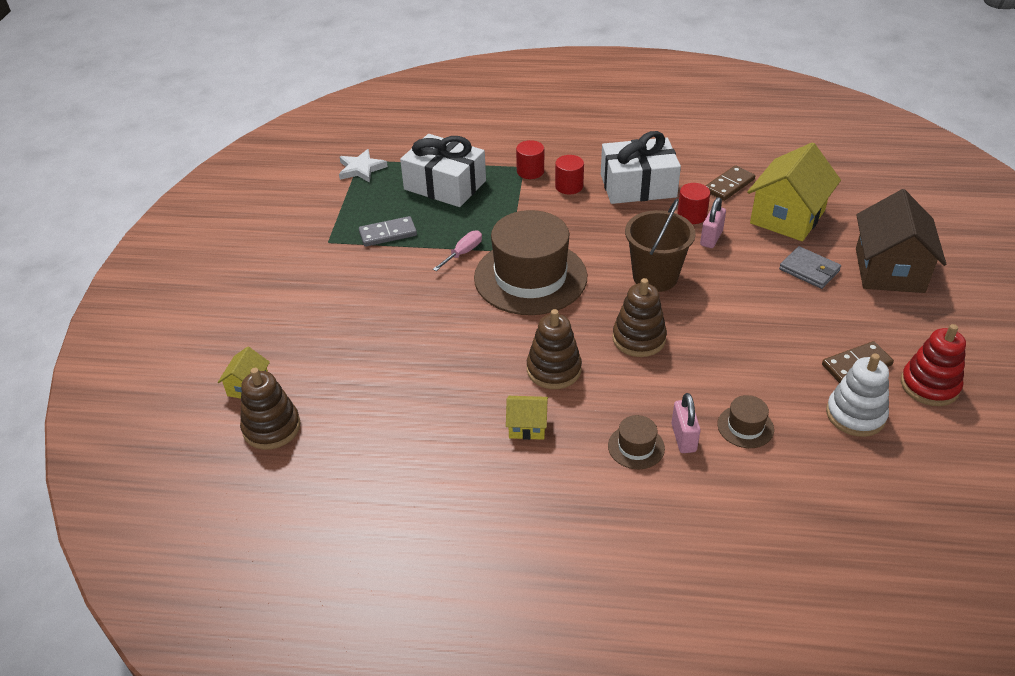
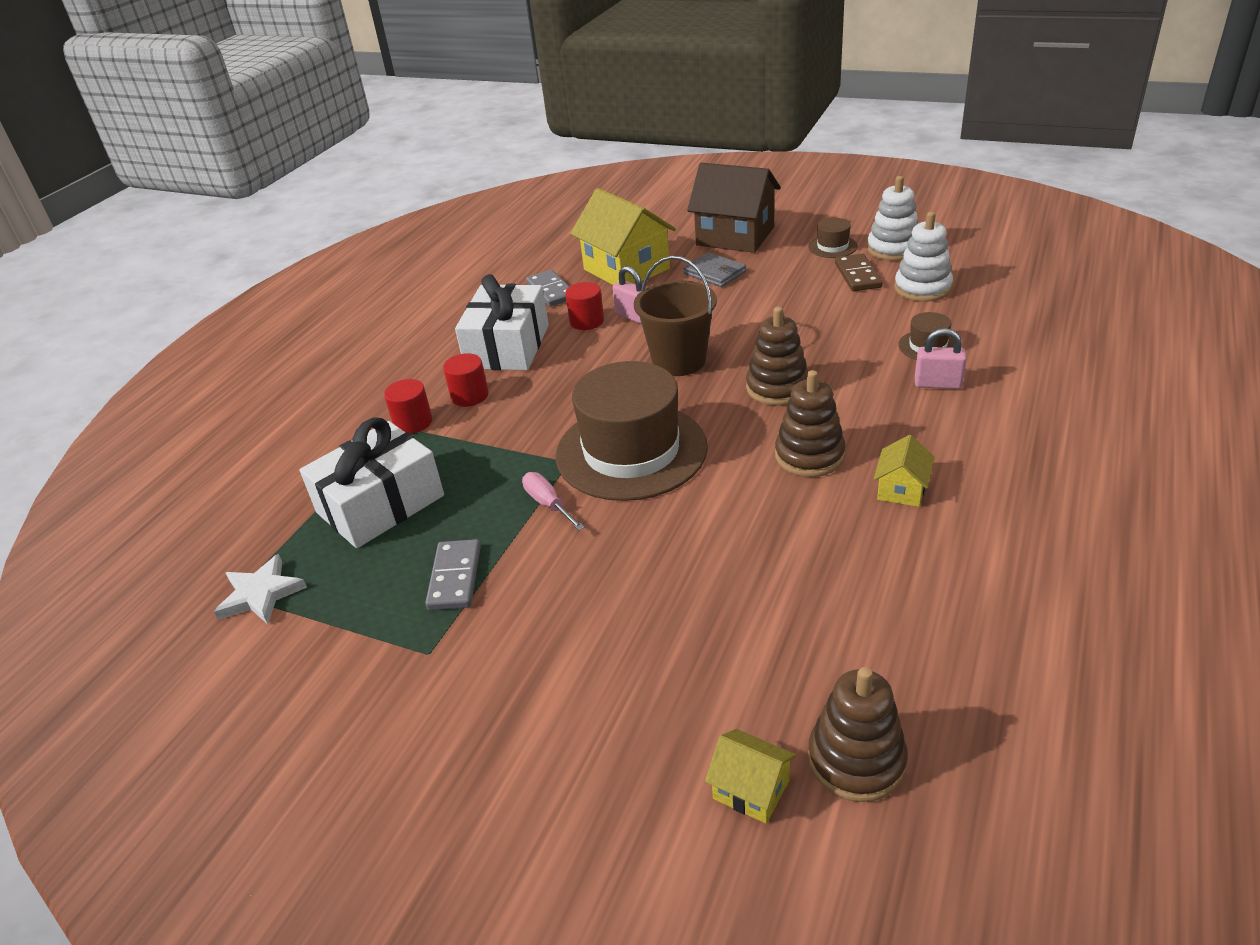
camera: 70 degrees left, 5 degrees down
(636, 447) = (947, 416): brown hat -> brown hat (832, 246)
(729, 185) = (551, 291): brown domino -> grey domino
(809, 270) = (714, 273): grey wallet -> grey wallet turned 75 degrees clockwise
(929, 385) = (893, 249): red stacking toy -> white stacking toy

